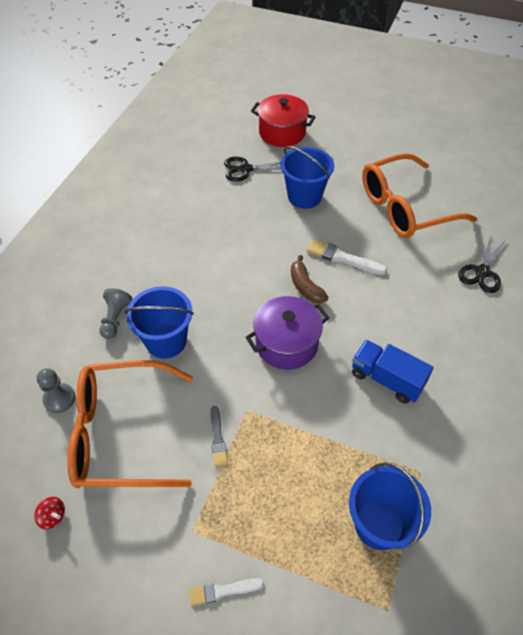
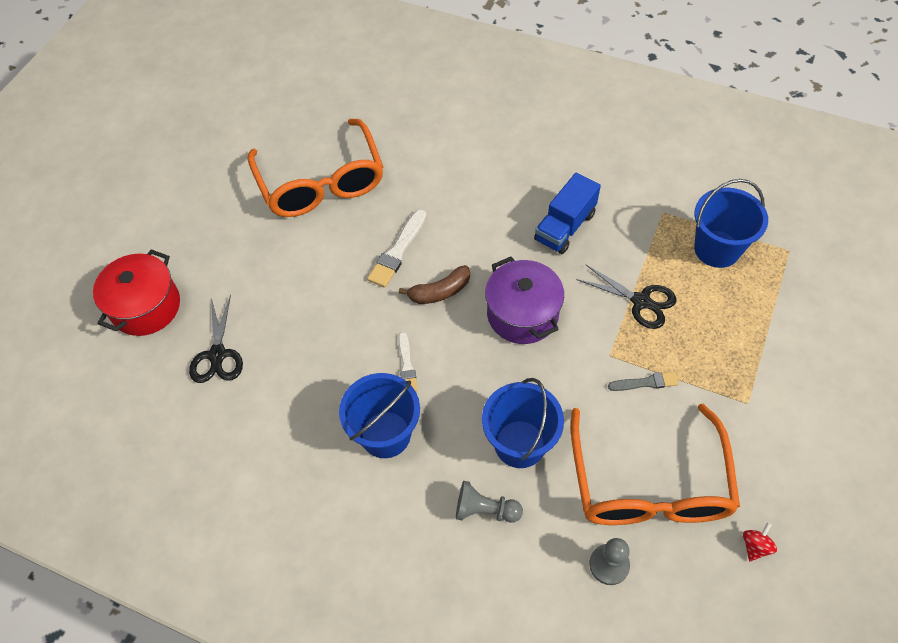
camera: 85 degrees left, 5 degrees up
(223, 591) = (798, 375): white brush -> white brush (407, 365)
(304, 196) = (286, 285): blue bucket -> blue bucket (385, 434)
(482, 272) = (427, 129): black scissors -> black scissors (641, 301)

